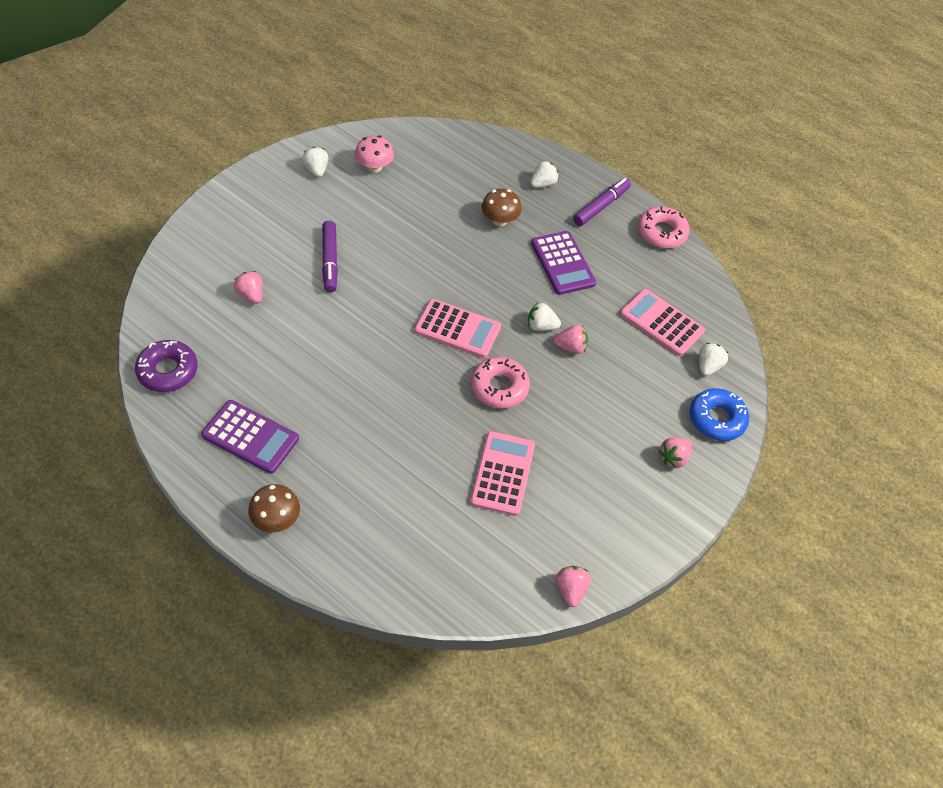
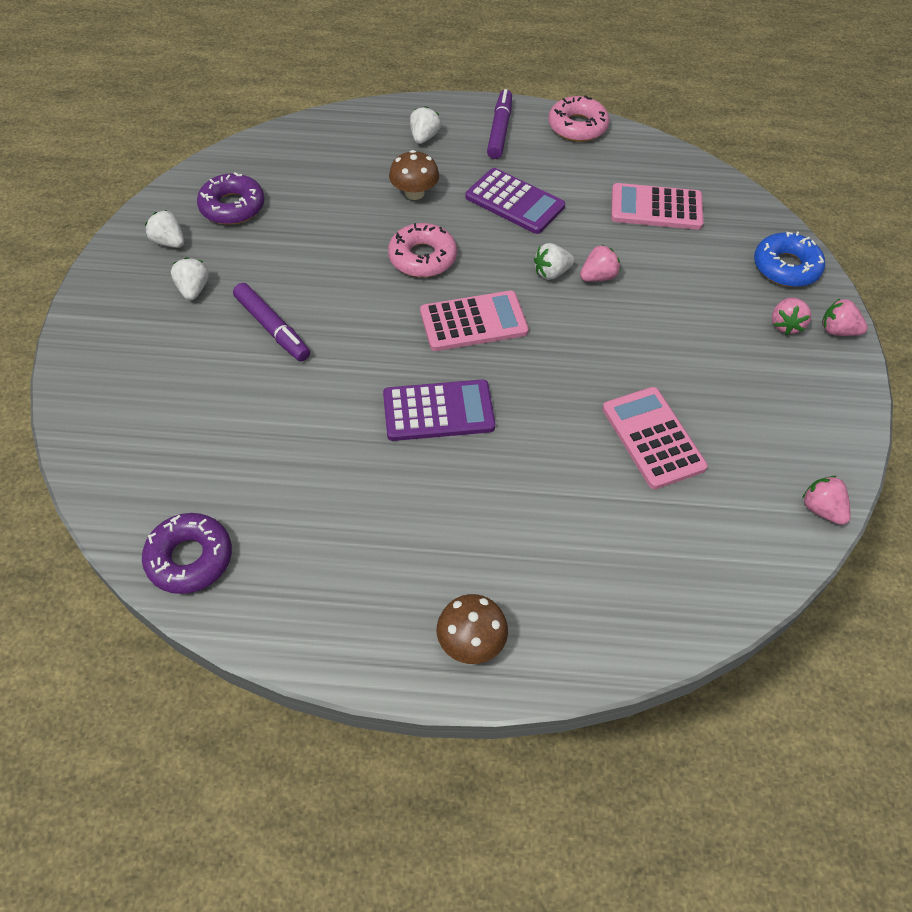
camera: 30 degrees left, 0 degrees up
(250, 437) = (358, 570): purple calculator -> purple calculator (438, 411)
(251, 295) = (215, 414): pink strawberry -> pink strawberry (838, 331)
(374, 167) = (232, 207): pink mushroom -> purple donut
(499, 387) = (569, 355): pink donut -> pink donut (422, 258)
(708, 366) = (733, 224): white strawberry -> white strawberry (193, 289)

